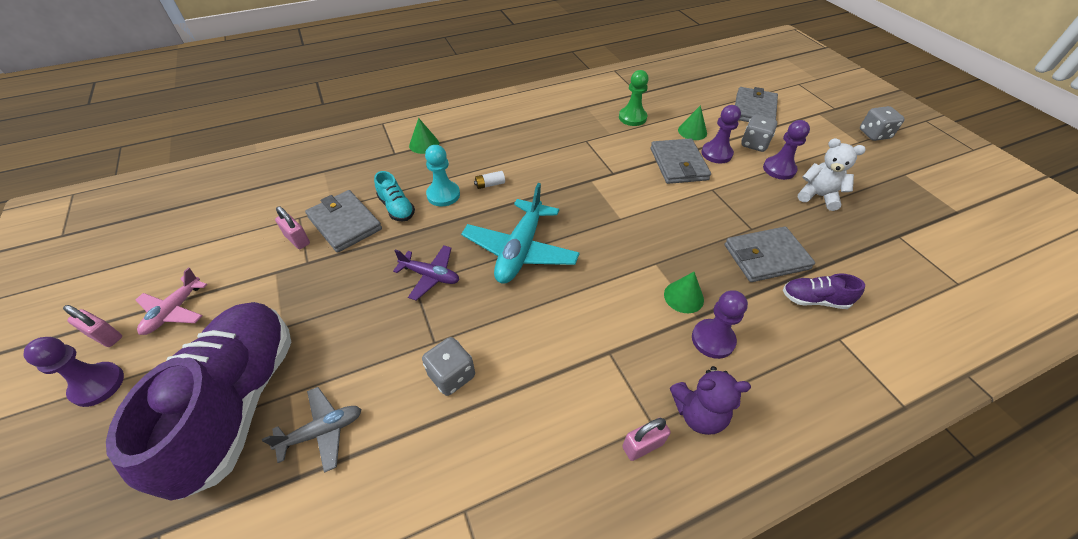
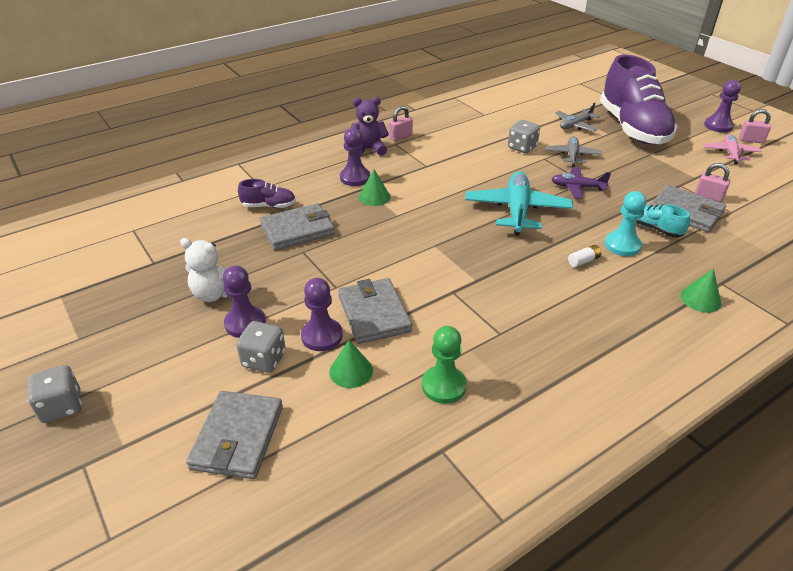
camera: 170 degrees right, 10 degrees down
(391, 341) = (572, 156): none -> grey plane

